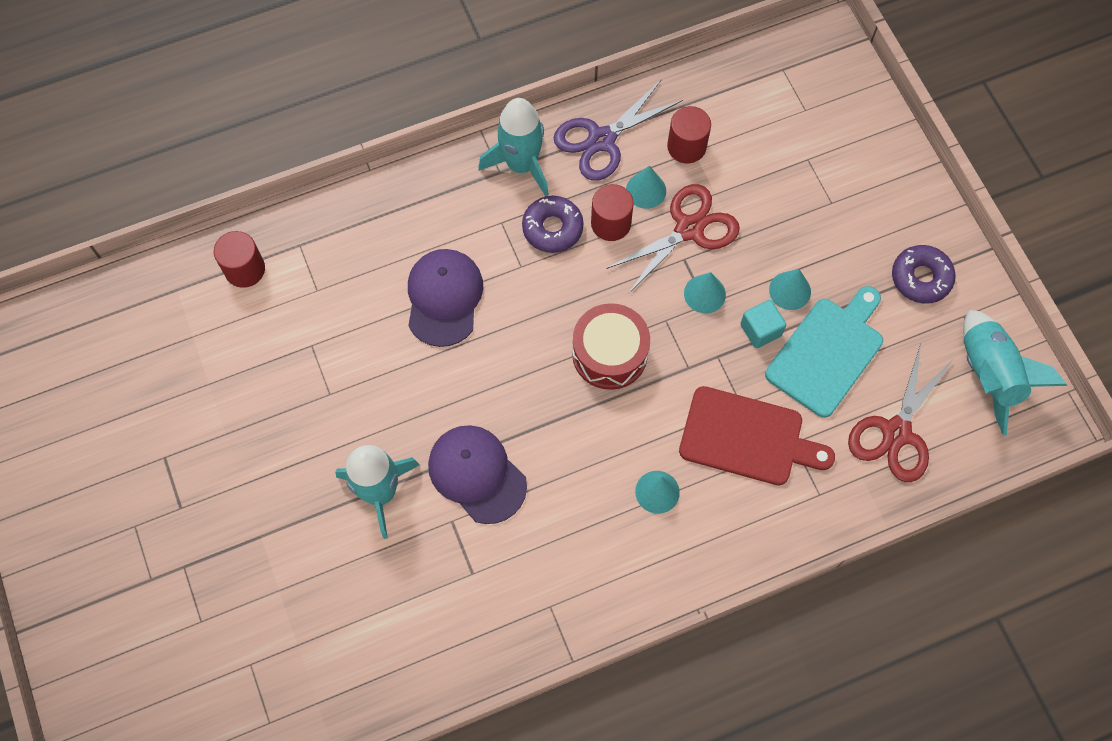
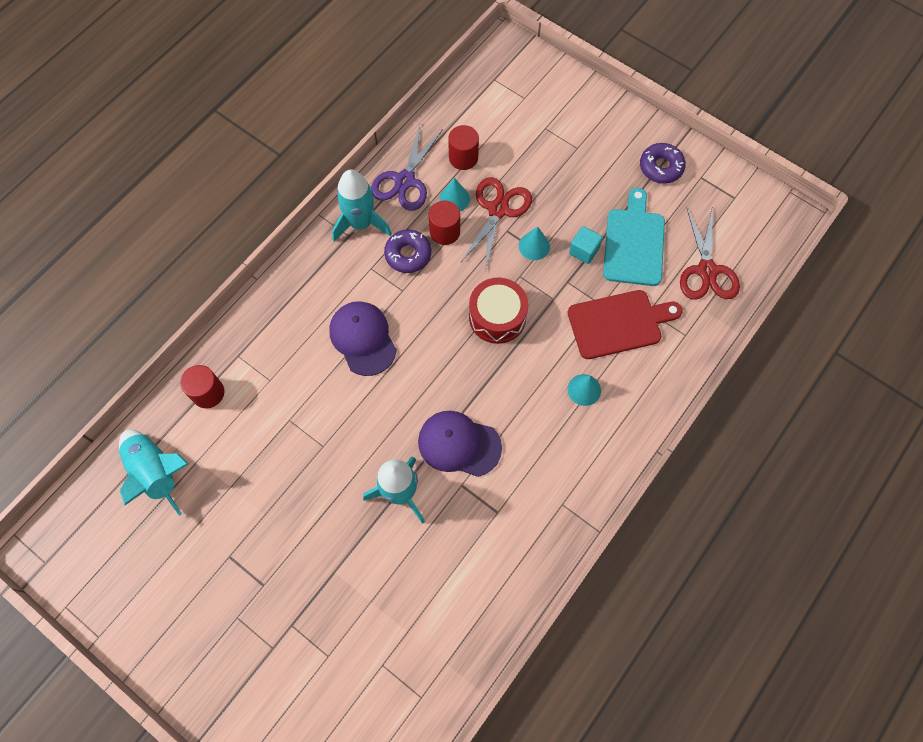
camera: 30 degrees left, 0 degrees up
(790, 290) = (586, 216): turquoise cone -> none
(988, 375) = (738, 206): turquoise rocket -> turquoise rocket (157, 472)

